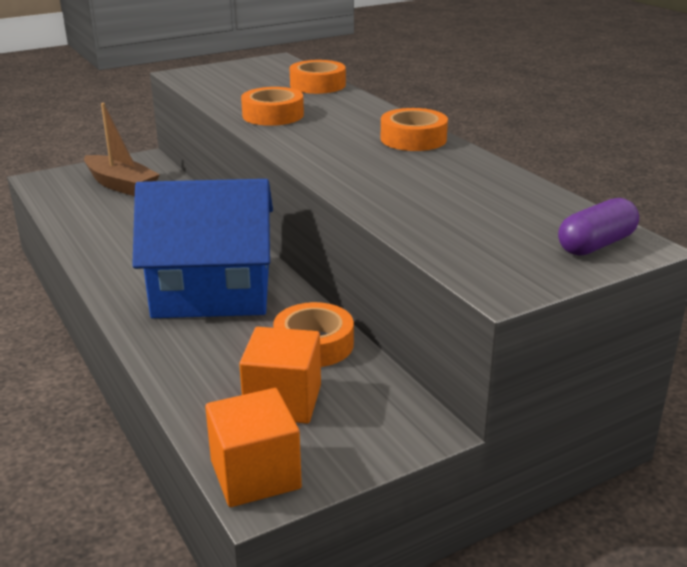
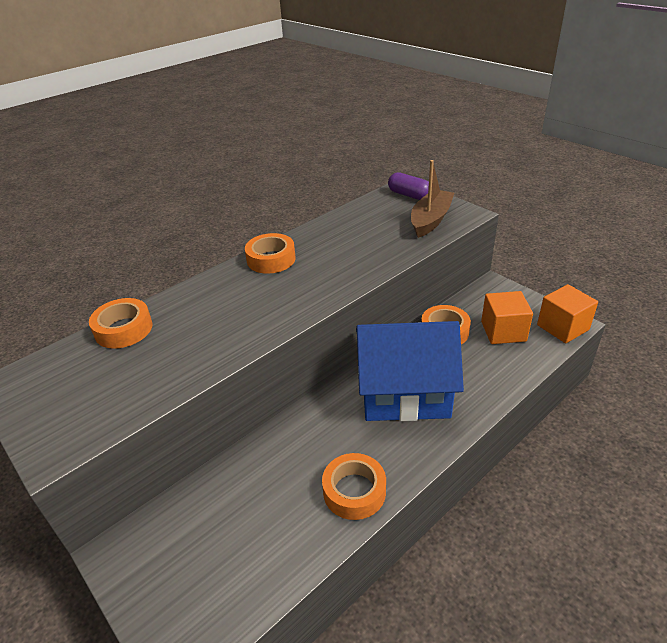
camera: 100 degrees left, 10 degrees up
(121, 185) = (201, 542): brown boat -> brown boat (430, 220)
(212, 292) = (404, 392): blue house -> blue house turned 75 degrees counterclockwise
(273, 115) = (220, 337): orange tape -> orange tape (354, 491)

